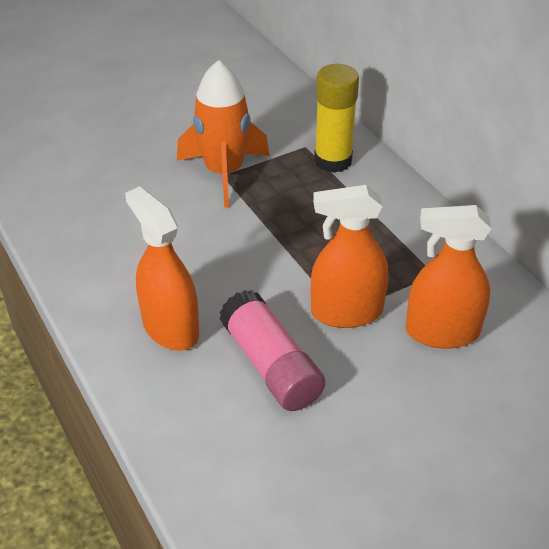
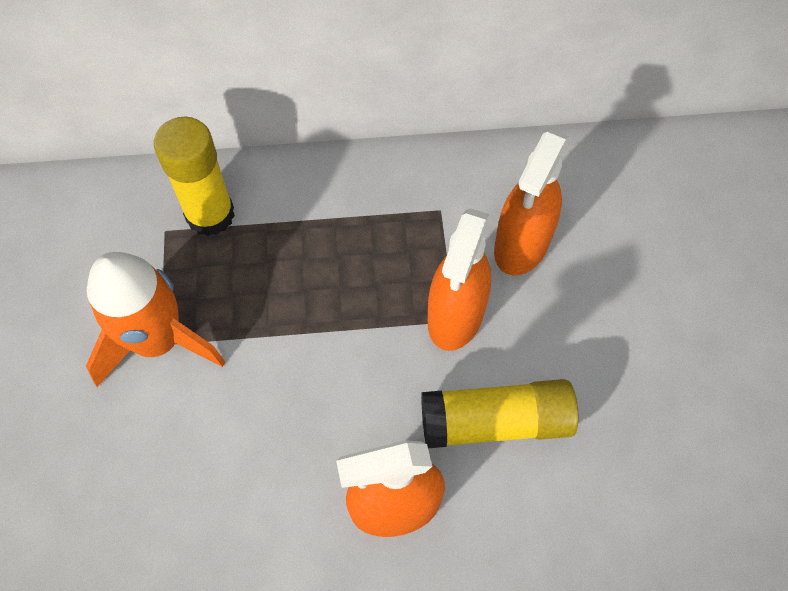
camera: 65 degrees left, 20 degrees up
(271, 365) = (495, 422): pink glue stick -> yellow glue stick

